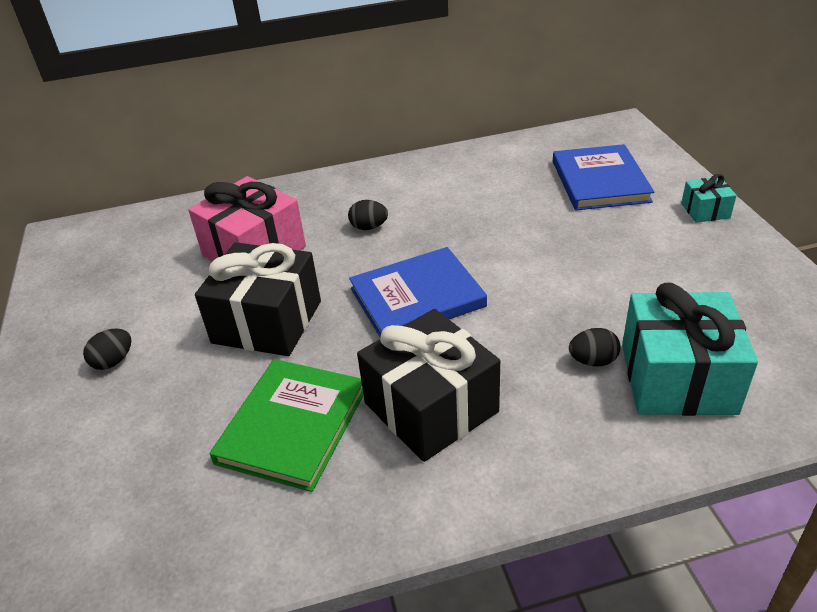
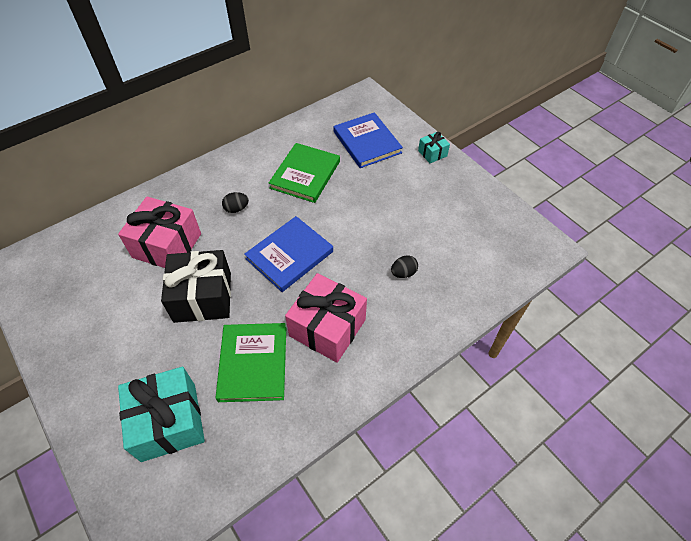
camera: 25 degrees left, 15 degrees up
(113, 361) = (113, 353): black egg -> none
(431, 407) = (327, 327): black gift -> pink gift
(487, 205) = (305, 174): none -> green book
(677, 378) = (449, 272): turquoise gift -> turquoise gift (168, 422)

